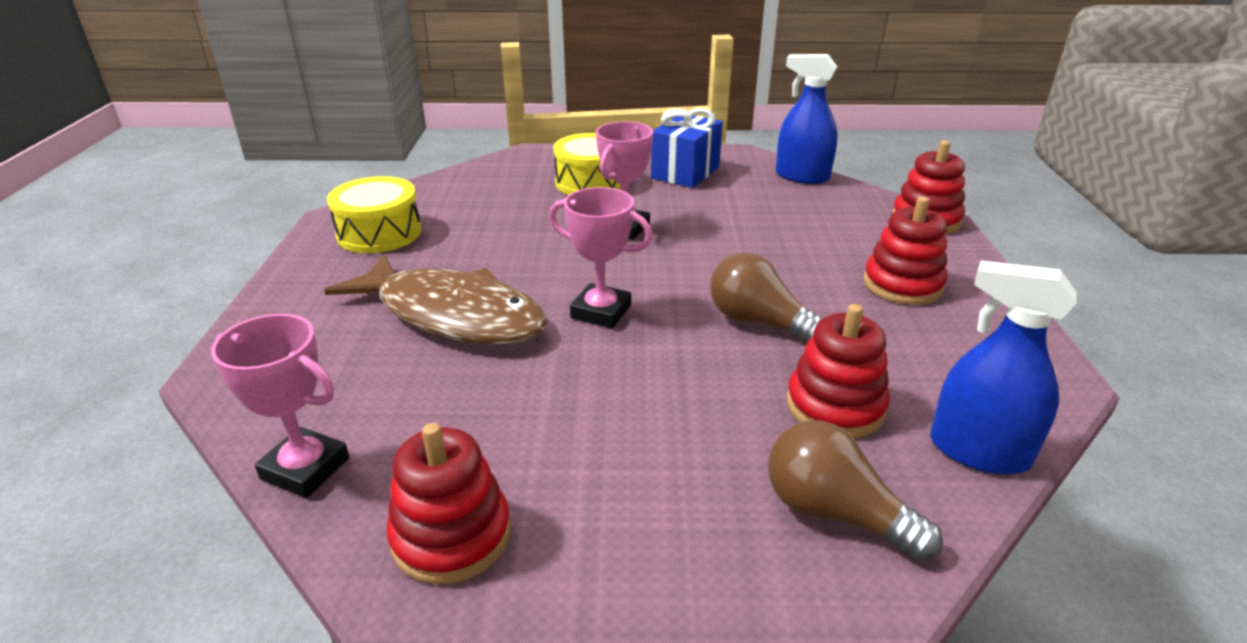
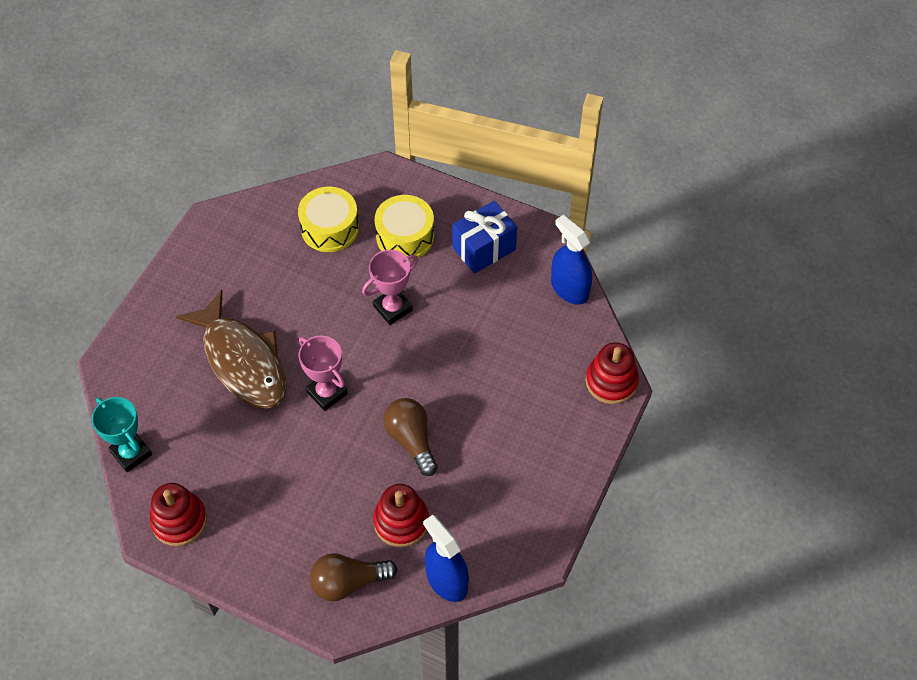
camera: 25 degrees right, 25 degrees up
(305, 468) = (131, 453): pink trophy -> turquoise trophy
(379, 233) = (232, 251): yellow drum -> yellow drum (330, 228)
(834, 513) = (348, 582): brown light bulb -> brown light bulb turned 75 degrees counterclockwise
(902, 284) = (527, 443): red stacking toy -> none

